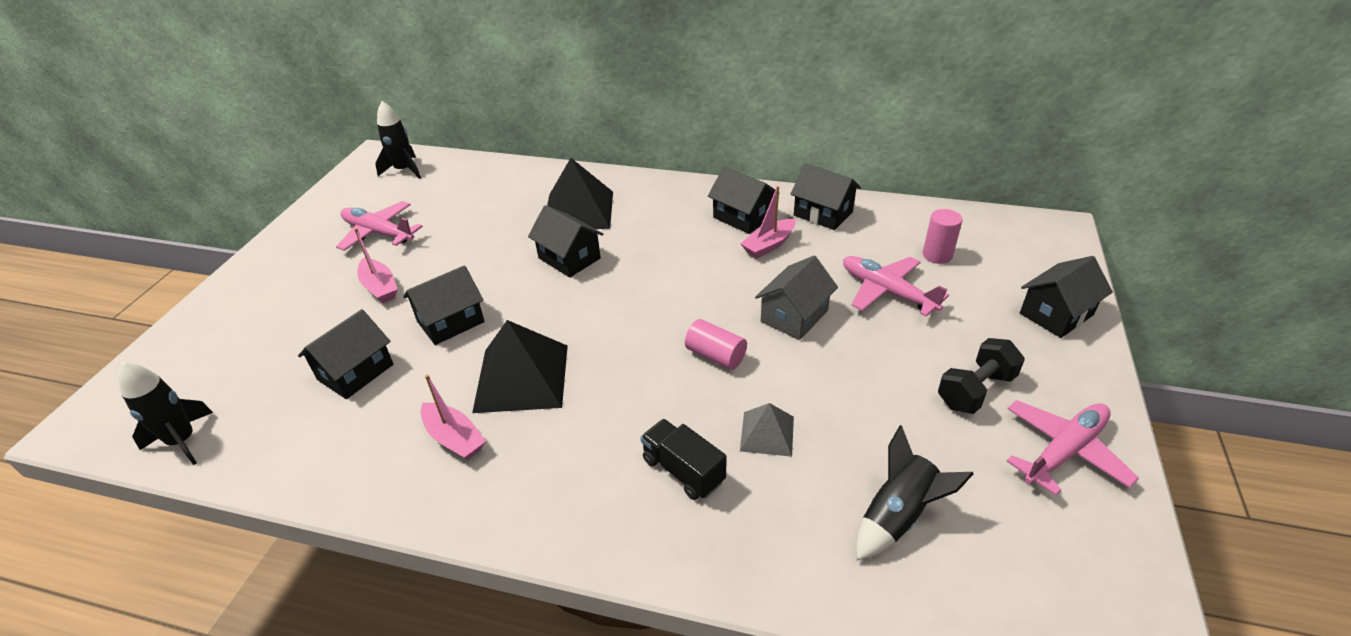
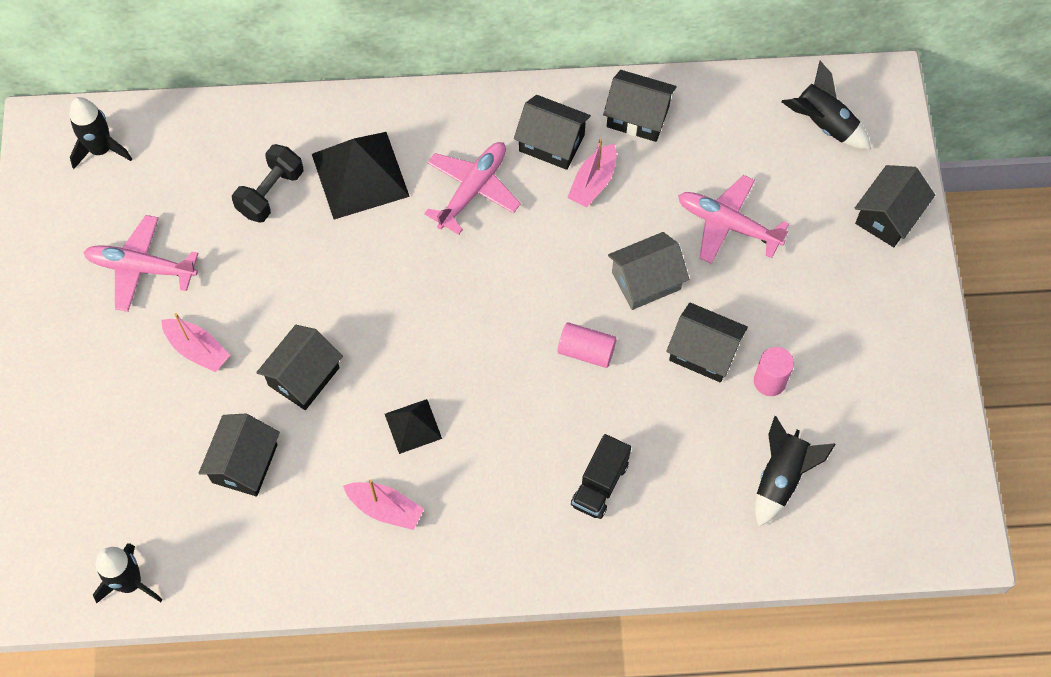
camera: 20 degrees left, 25 degrees up
(522, 377) = (413, 426): black pyramid -> black pyramid, size x0.54
(569, 258) = (385, 255): black house -> black house (703, 352)
(683, 470) = (600, 484): black truck -> black truck turned 90 degrees counterclockwise
(767, 433) = (658, 427): grey pyramid -> none
(794, 316) = (646, 280): grey house -> grey house turned 45 degrees clockwise
(937, 255) = (768, 157): pink cylinder -> pink cylinder (769, 381)
(975, 390) = (825, 331): black dumbbell -> black dumbbell (271, 193)
(996, 243) = (824, 124): none -> black rocket
(1063, 451) = (901, 379): pink plane -> pink plane (472, 190)

